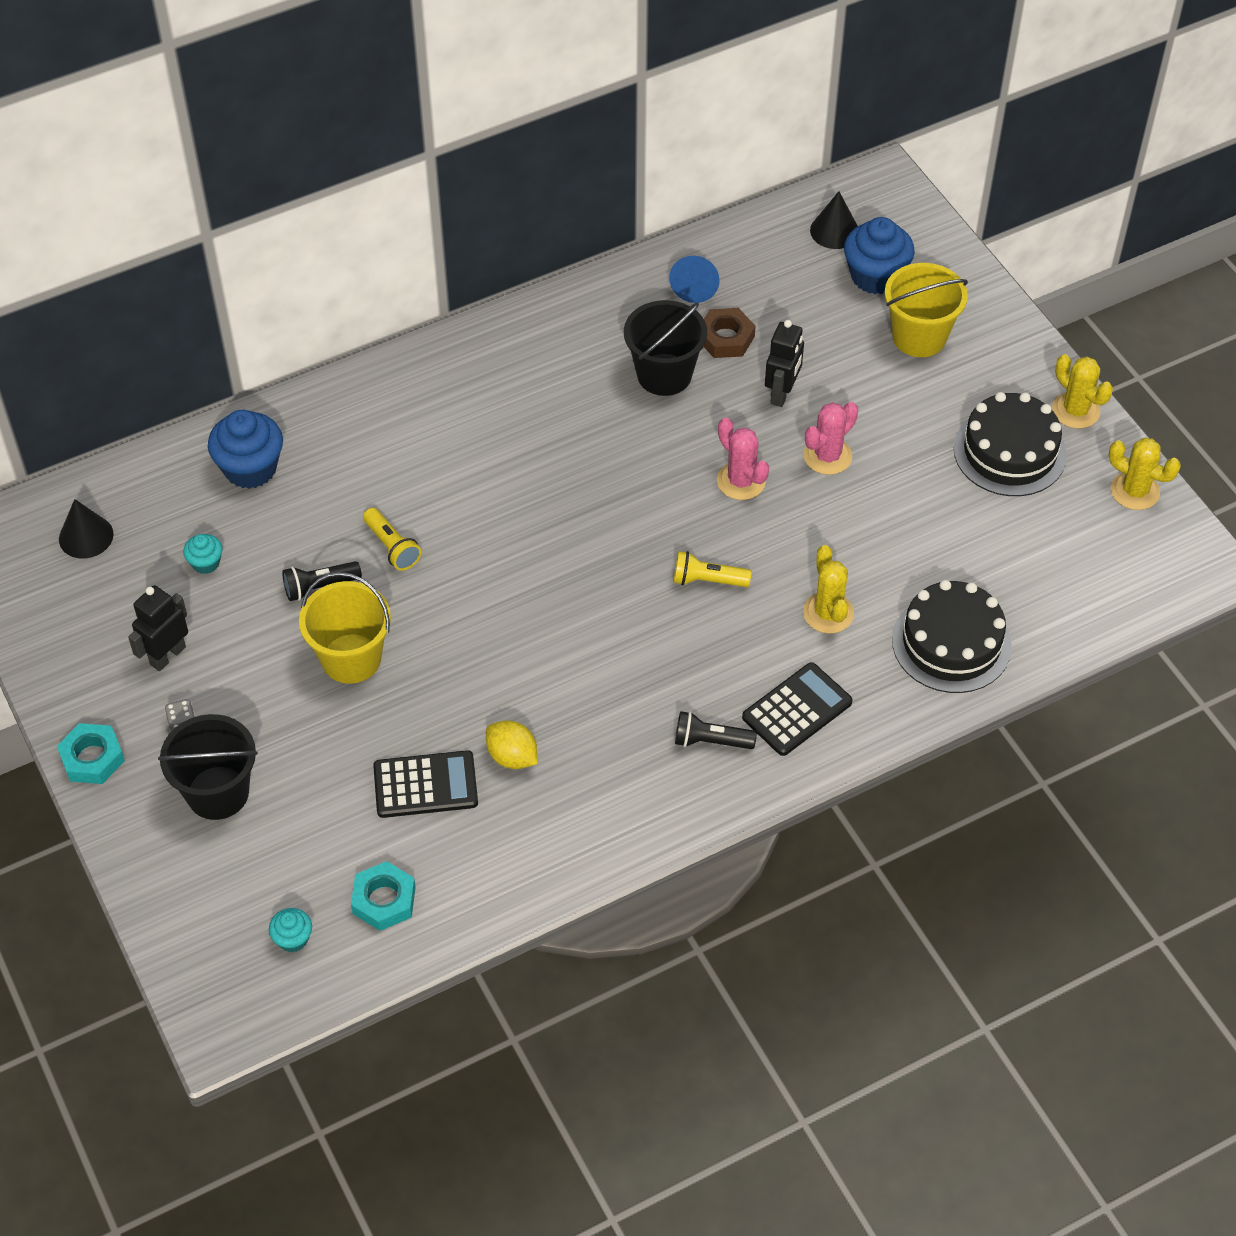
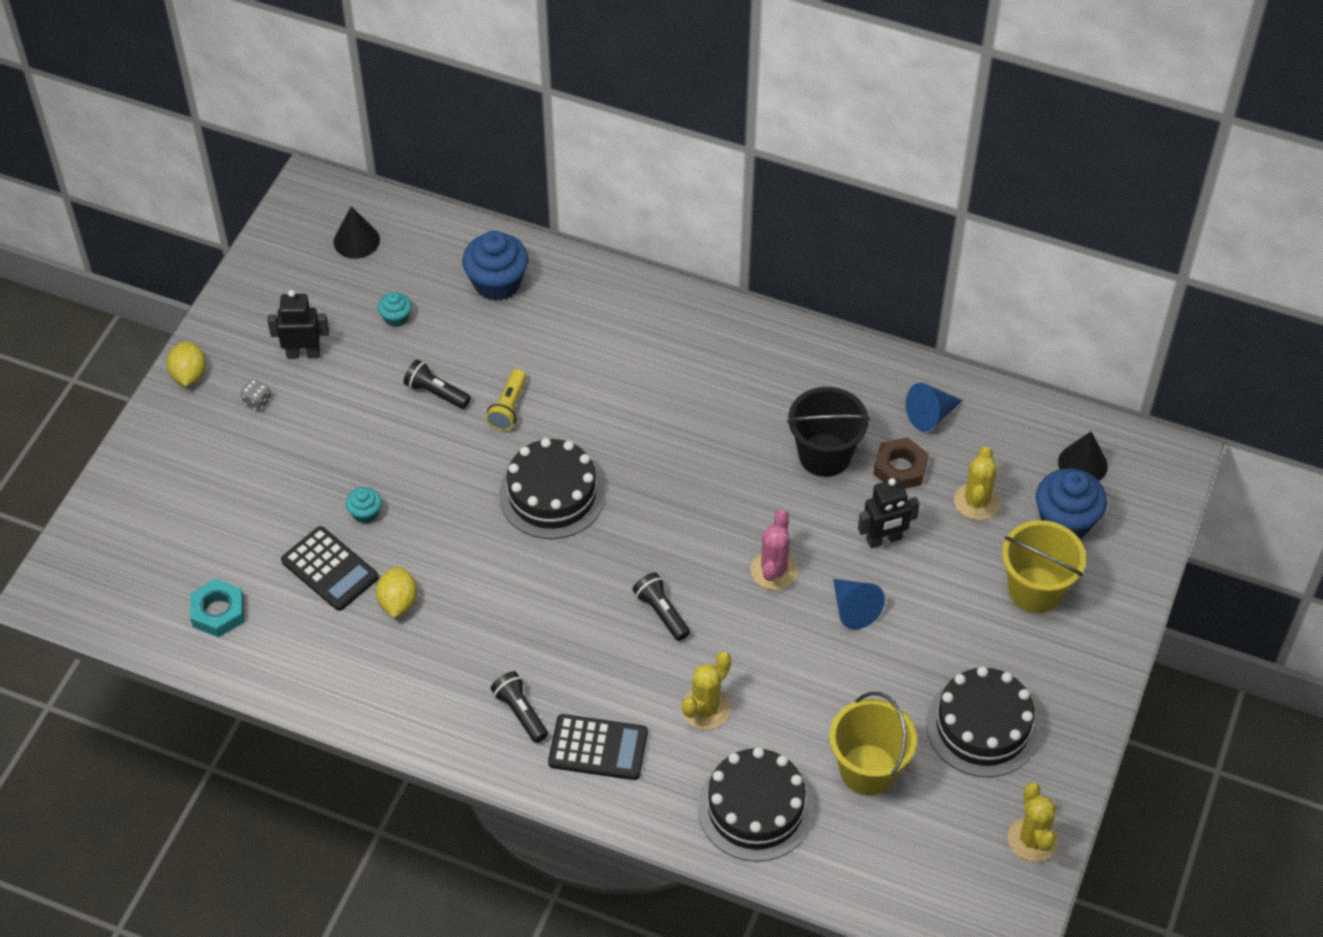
camera: 50 degrees right, 0 degrees up
(92, 758) = (189, 375): turquoise nut -> yellow lemon
(218, 793) = (221, 460): black bucket -> none
(293, 939) = (146, 583): turquoise cupcake -> turquoise cupcake (365, 513)
(351, 658) = (394, 453): yellow bucket -> yellow bucket (868, 769)
(514, 576) = (552, 494): none -> black cake
(707, 580) = (661, 612): yellow flashlight -> black flashlight
(827, 456) = (853, 609): pink cactus -> blue cone
(1075, 410) = (1073, 745): yellow cactus -> yellow cactus (976, 501)

